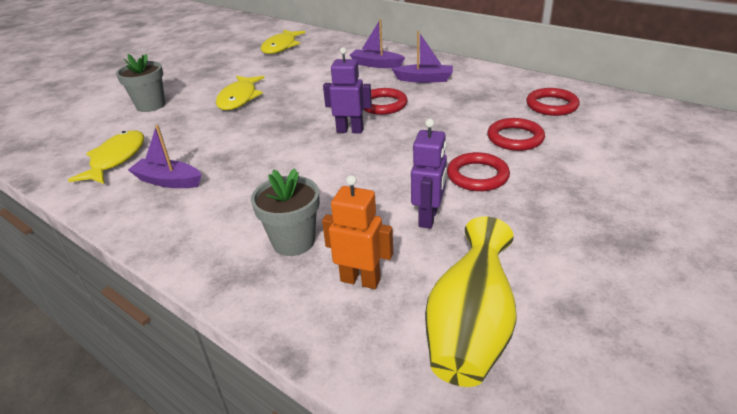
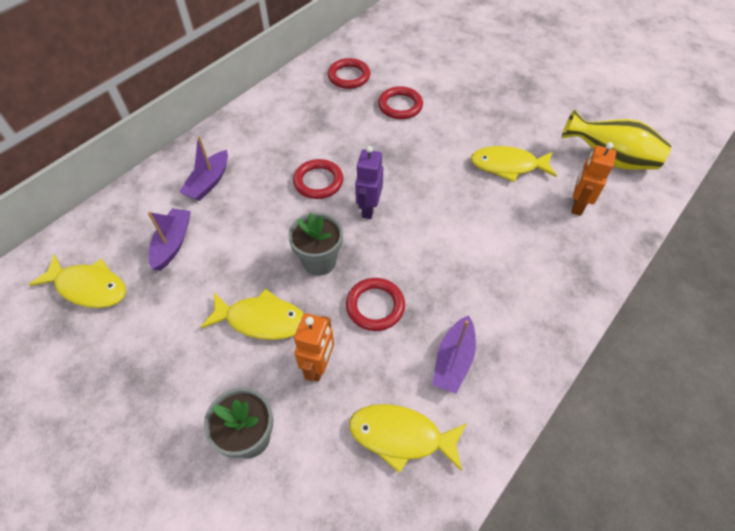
camera: 90 degrees left, 20 degrees up
(191, 123) = (319, 366): none -> orange robot
(293, 241) = (541, 244): grey flower pot -> grey flower pot (319, 261)
(424, 79) = (267, 146): purple boat -> purple boat (173, 243)
(428, 218) = (507, 166): purple robot -> yellow fish
(477, 176) = (454, 134): red ring -> red ring (375, 306)

